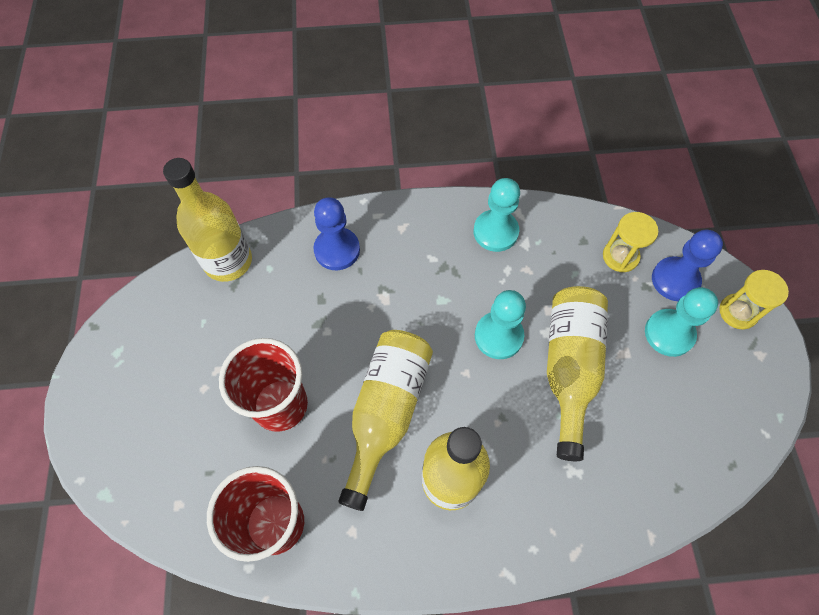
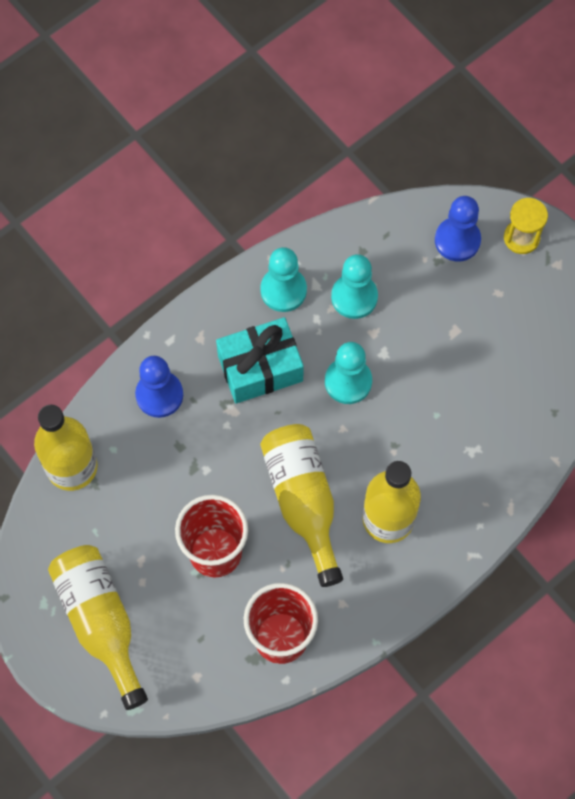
camera: 35 degrees left, 5 degrees up
(432, 279) = (260, 368): none -> turquoise gift
(569, 368) = (420, 372): yellow bottle -> yellow bottle (101, 622)
(620, 256) = (401, 247): yellow hourglass -> none
(669, 333) = (479, 291): turquoise pawn -> turquoise pawn (354, 297)

